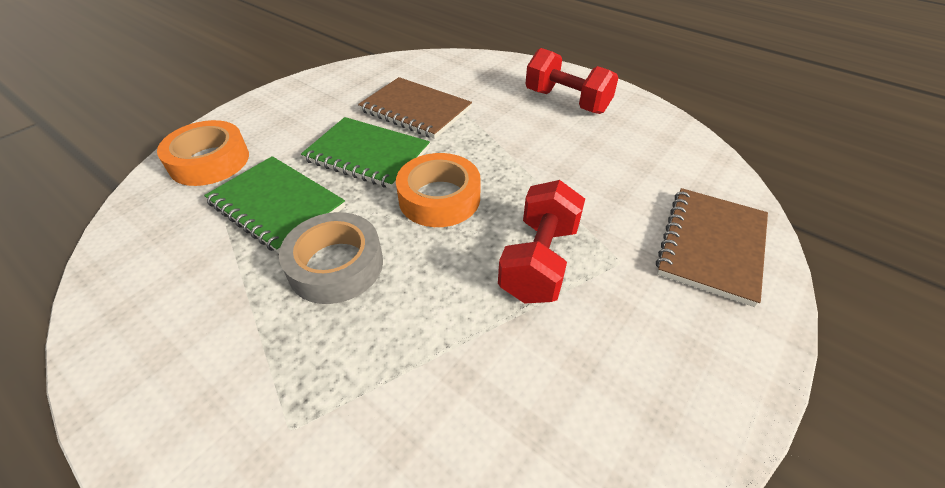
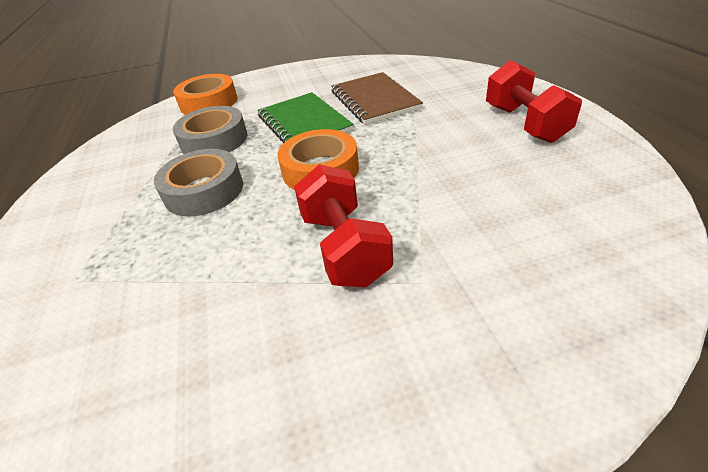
camera: 40 degrees right, 5 degrees down
(277, 205) = (214, 140): green notebook -> grey tape
(539, 261) = (344, 248): red dumbbell -> red dumbbell turned 75 degrees counterclockwise
(711, 246) = (545, 312): brown notebook -> none

